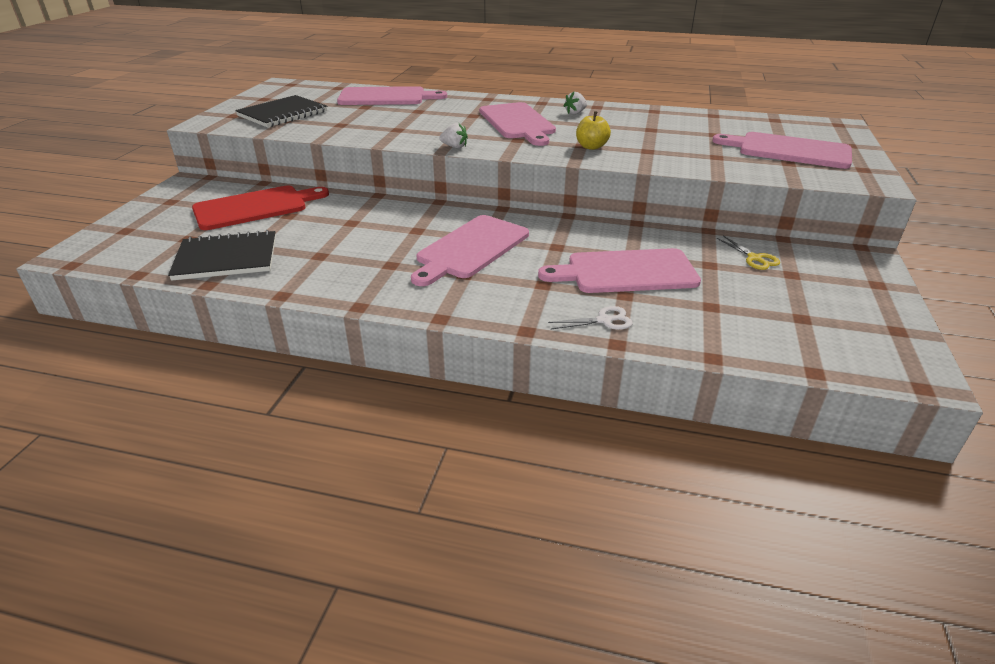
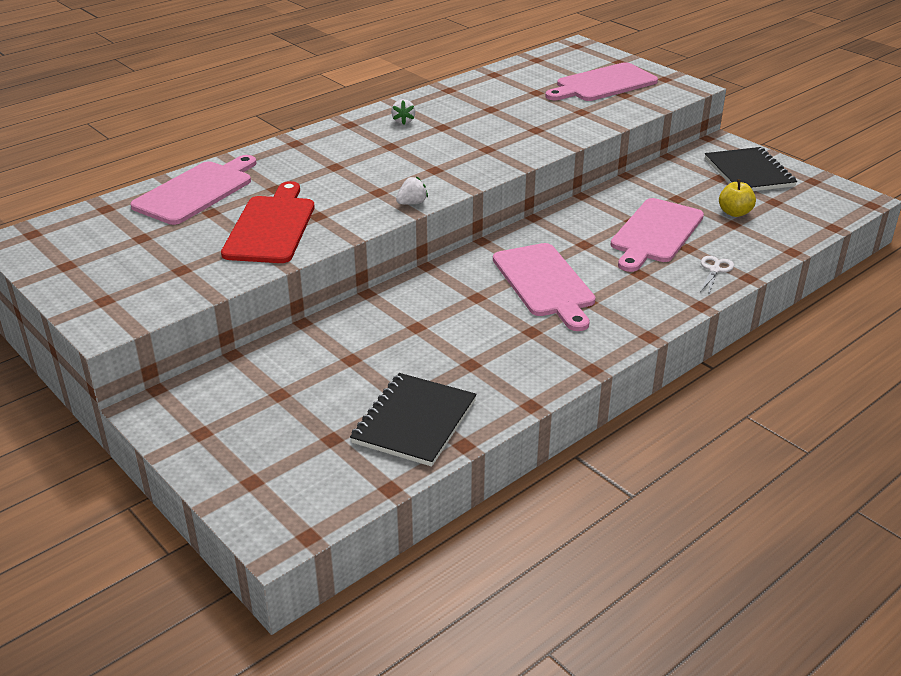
camera: 55 degrees left, 0 degrees up
(255, 207) = (302, 375): red cutting board -> red cutting board (271, 227)
(282, 114) = (154, 266): black notebook -> black notebook (749, 172)
(517, 123) = (390, 154): pink cutting board -> none
(591, 147) = (497, 146): yellow apple -> yellow apple (734, 213)
(754, 258) = (685, 179): yellow scissors -> none

